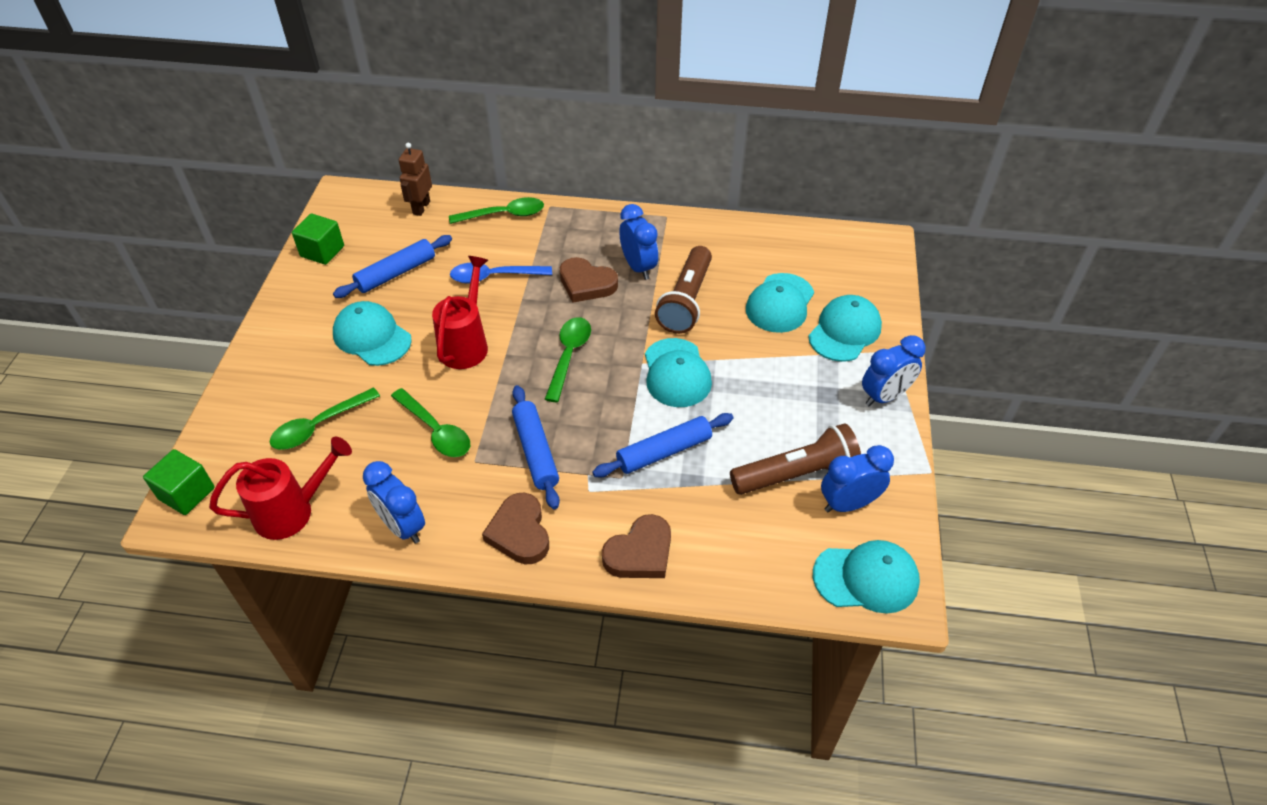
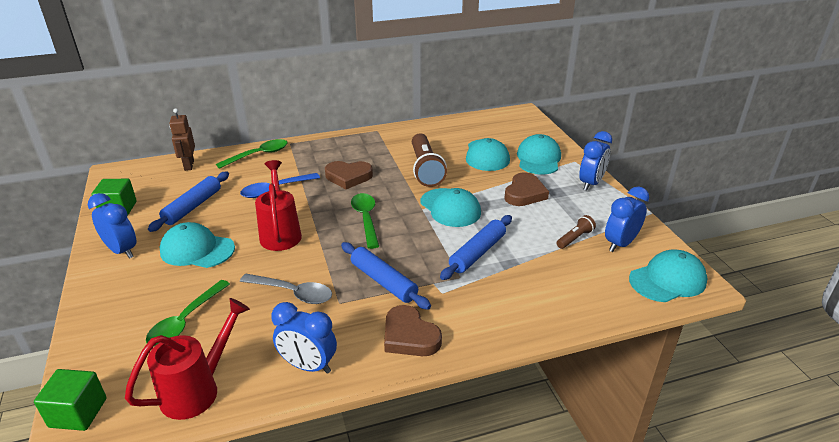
camera: 25 degrees left, 15 degrees down
(436, 430) = (293, 293): green spoon -> grey spoon
(638, 267) = (378, 160): blue clock -> blue clock (122, 251)
(640, 553) = (510, 317): brown heart -> brown heart (524, 193)
(797, 474) = (575, 238): brown flashlight -> brown flashlight, size x0.49

